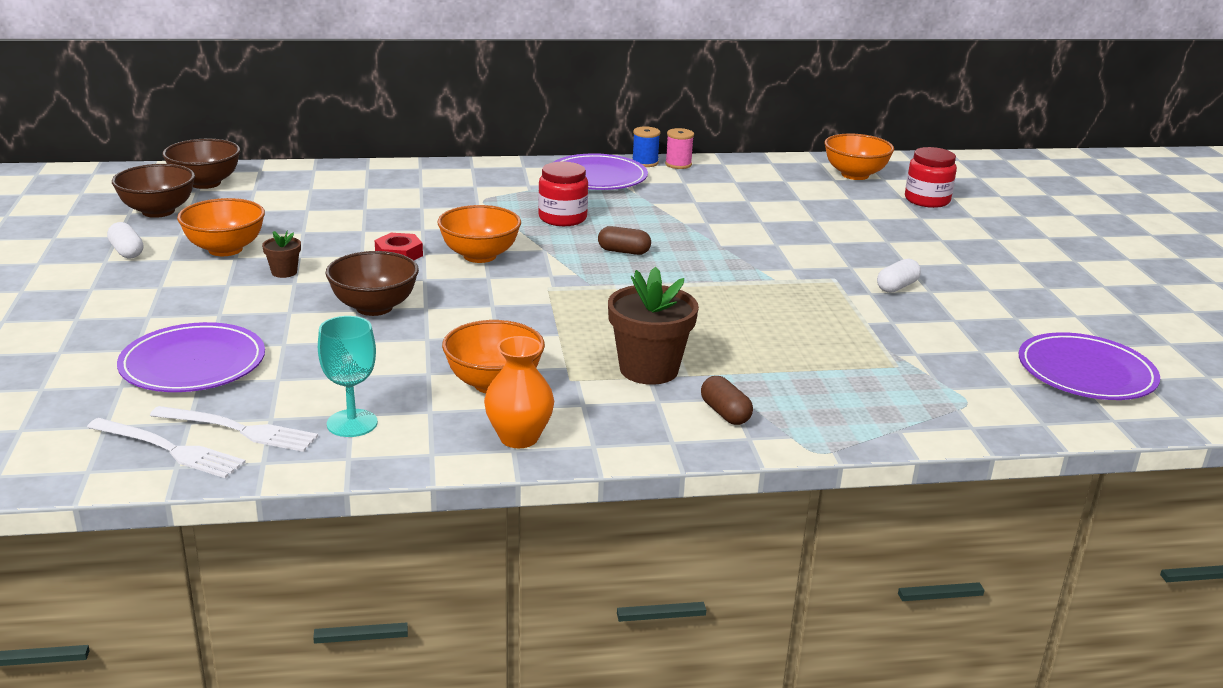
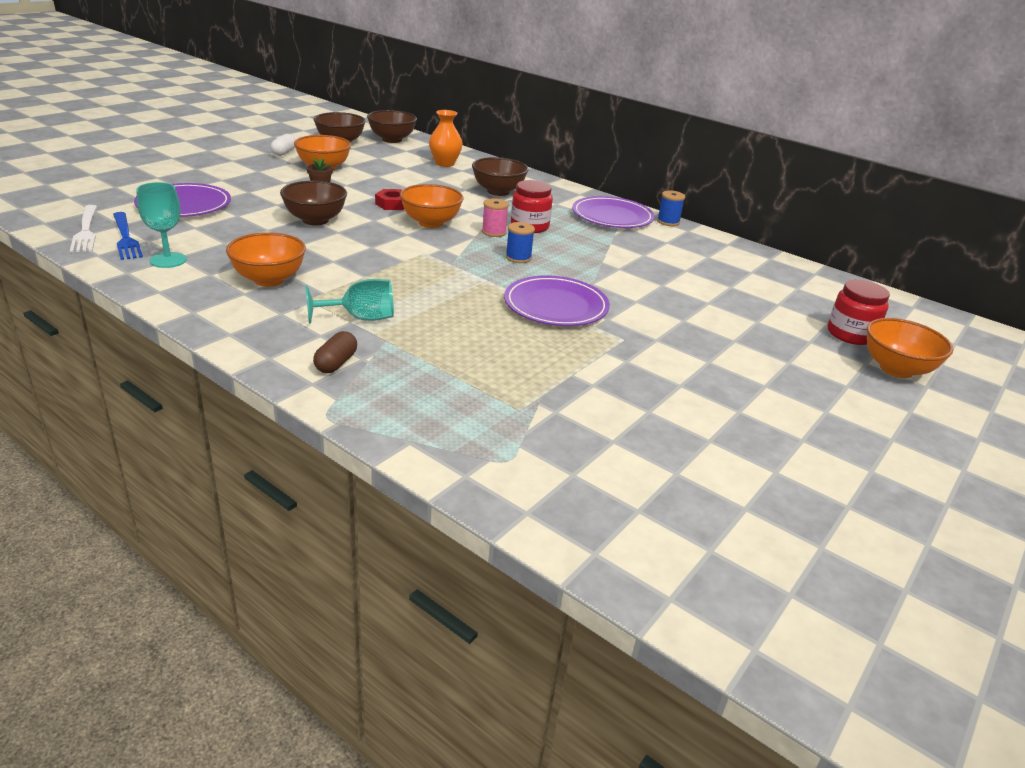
camera: 45 degrees right, 5 degrees up
(239, 430) = (126, 238): white fork -> blue fork
(455, 196) = (498, 191): none -> brown bowl
(519, 438) = (210, 308): orange vase -> orange vase (445, 163)
(623, 251) = (518, 258): brown capsule -> blue spool
(649, 369) = (360, 318): brown flower pot -> turquoise goblet
(678, 164) = (690, 232): pink spool -> pink spool (494, 232)
(855, 175) = (825, 293): orange bowl -> orange bowl (896, 369)
(897, 287) = (659, 368): white capsule -> none
(1086, 372) = (666, 509): purple plate -> purple plate (556, 305)

